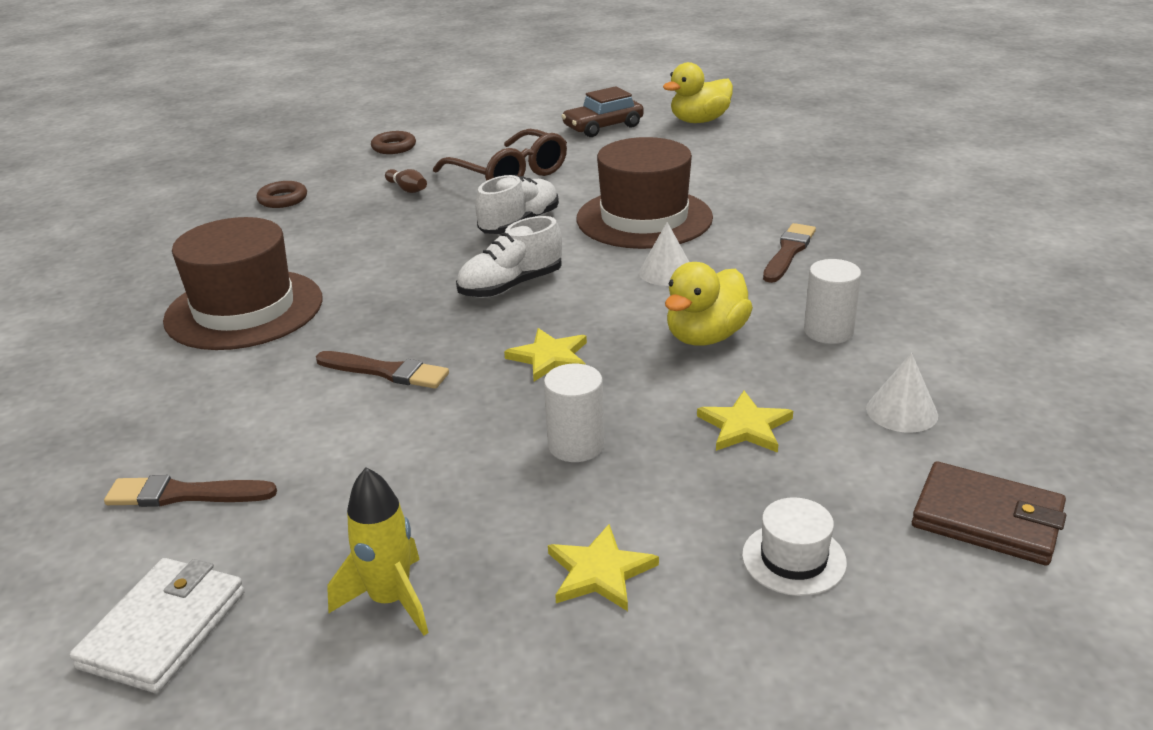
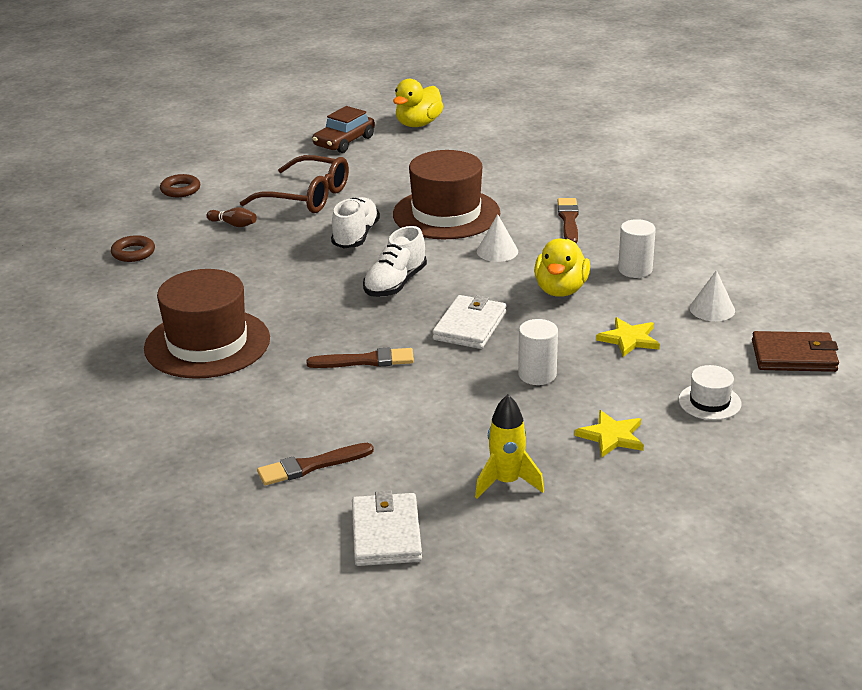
camera: 25 degrees left, 0 degrees up
(550, 357) = (470, 326): yellow star -> white wallet

